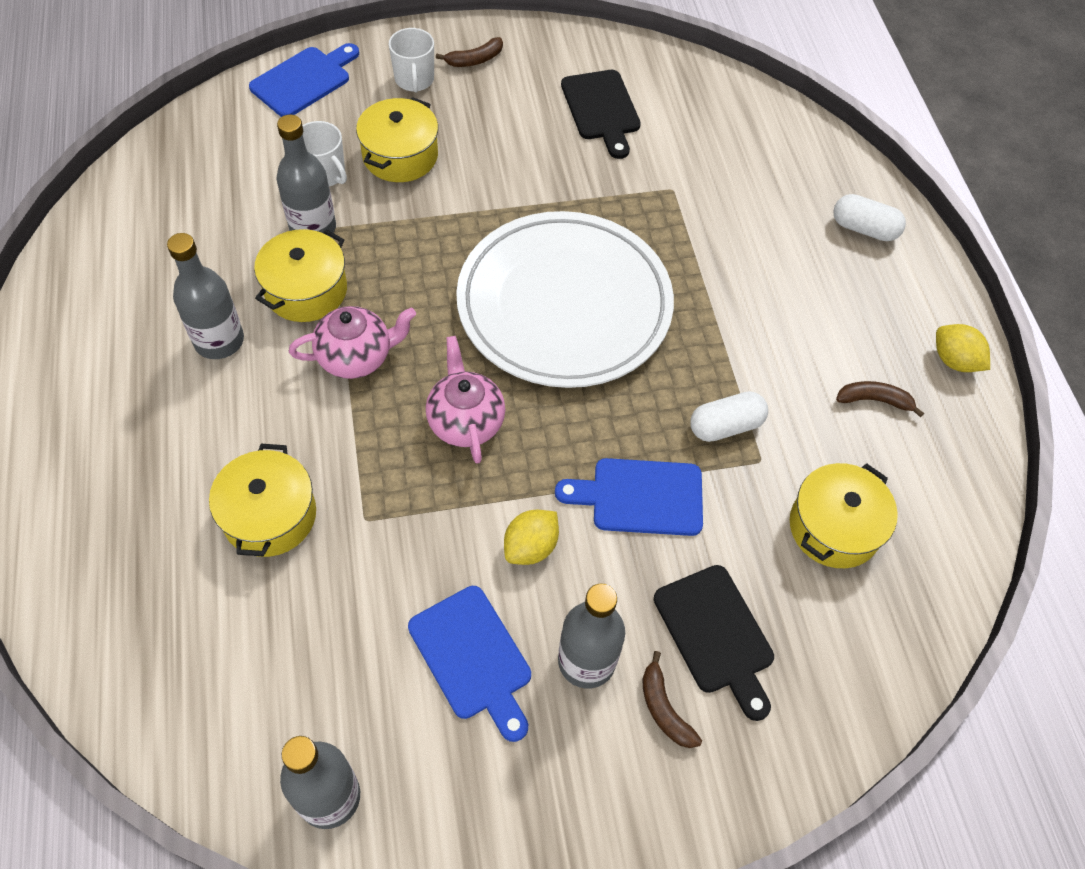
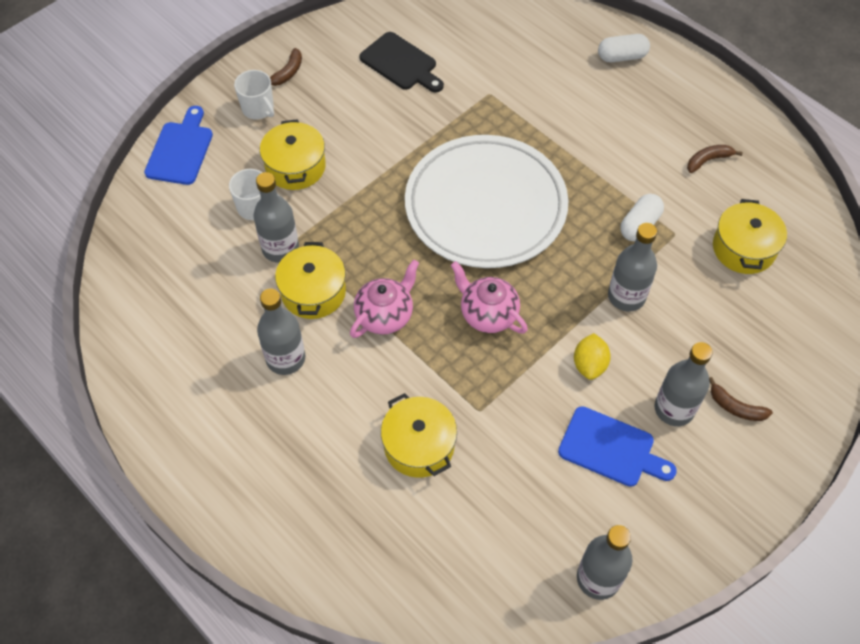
camera: 30 degrees left, 0 degrees up
(640, 497) = (626, 296): blue cutting board -> grey bottle
(716, 635) = (730, 349): black cutting board -> none
(954, 360) = (732, 111): yellow lemon -> none

